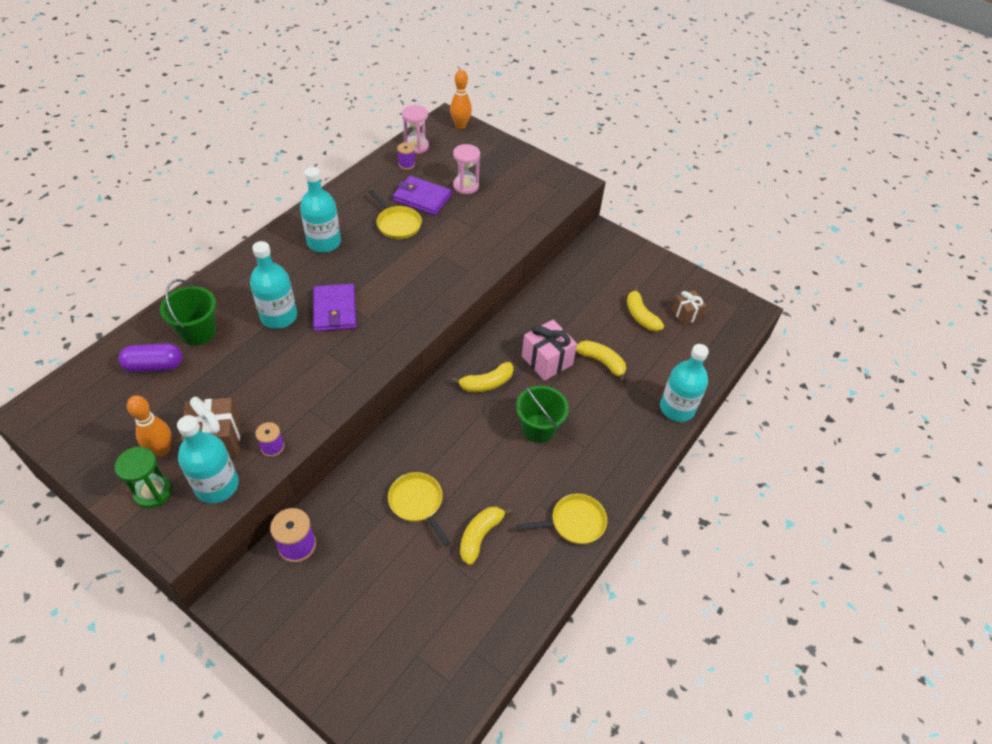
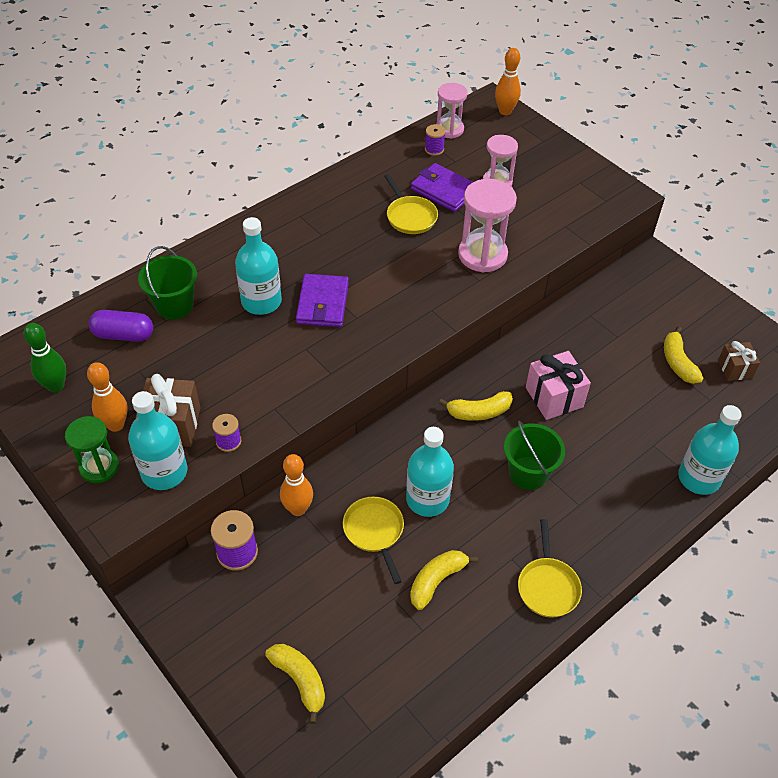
camera: 15 degrees right, 0 degrees up
(96, 423) = (56, 386): none -> green bowling pin
(324, 242) = (325, 226): turquoise bottle -> turquoise bottle (427, 499)
(345, 496) = (298, 509): none -> orange bowling pin
(466, 249) = (482, 255): none -> pink hourglass
(574, 522) = (548, 586): yellow pan -> yellow pan turned 90 degrees clockwise
(602, 362) = (619, 410): yellow banana -> yellow banana (300, 680)

